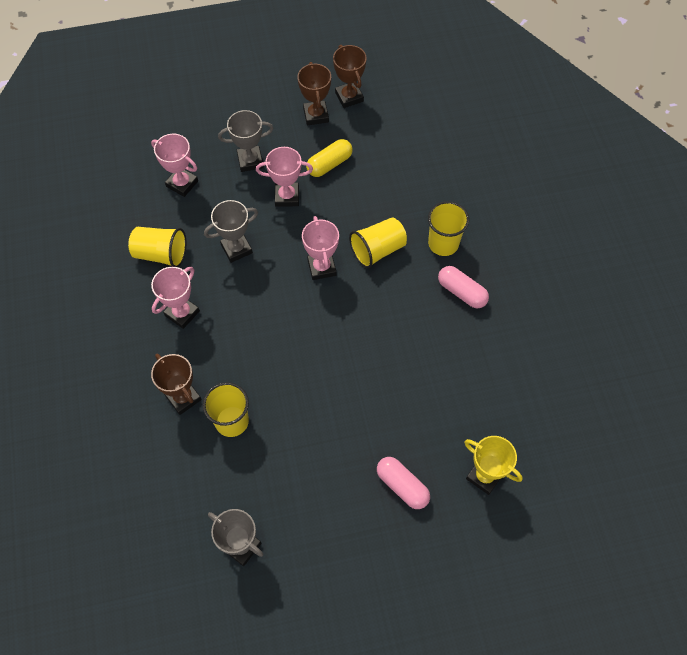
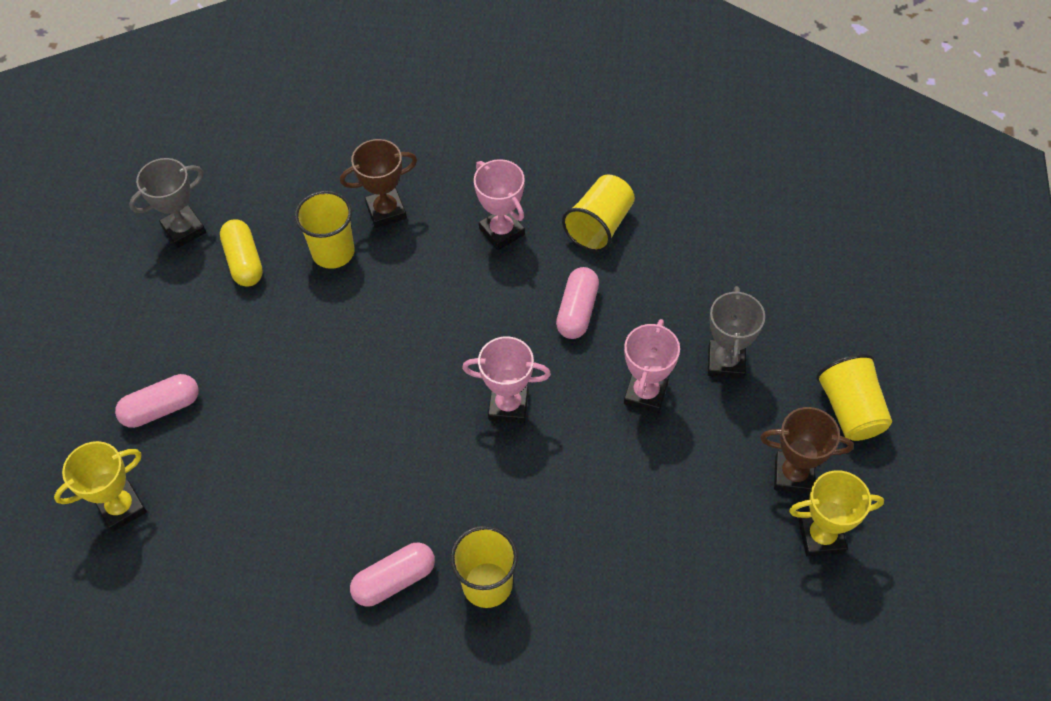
camera: 110 degrees right, 5 degrees down
(182, 184) = (709, 270): pink trophy -> none
(236, 249) = (577, 311): grey trophy -> pink capsule
(329, 164) = (688, 467): yellow capsule -> yellow capsule (244, 261)
(349, 97) = (821, 537): brown trophy -> yellow trophy
(377, 250) = (510, 487): yellow cup -> yellow cup (850, 410)

